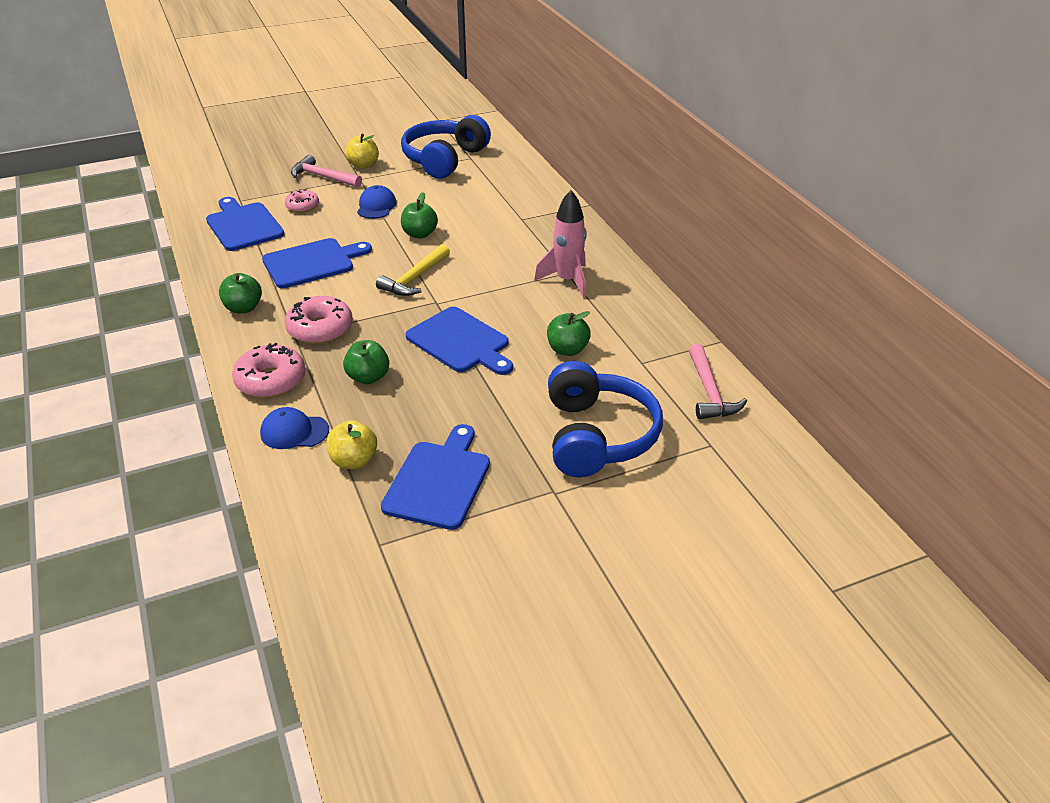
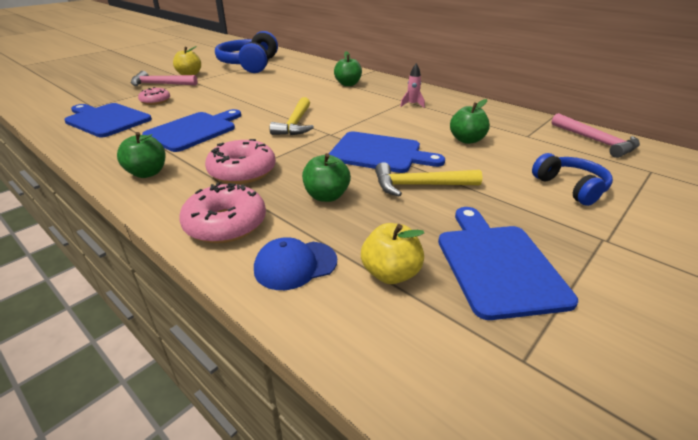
camera: 25 degrees left, 5 degrees down
(376, 206) = (220, 92): blue cap -> none
(419, 234) = (272, 100): green apple -> green apple (348, 84)
(458, 390) = (419, 185): none -> yellow hammer
(567, 281) = (412, 105): pink rocket -> pink rocket, size x0.51
(596, 436) = (570, 187): blue headphones -> blue headphones, size x0.56

